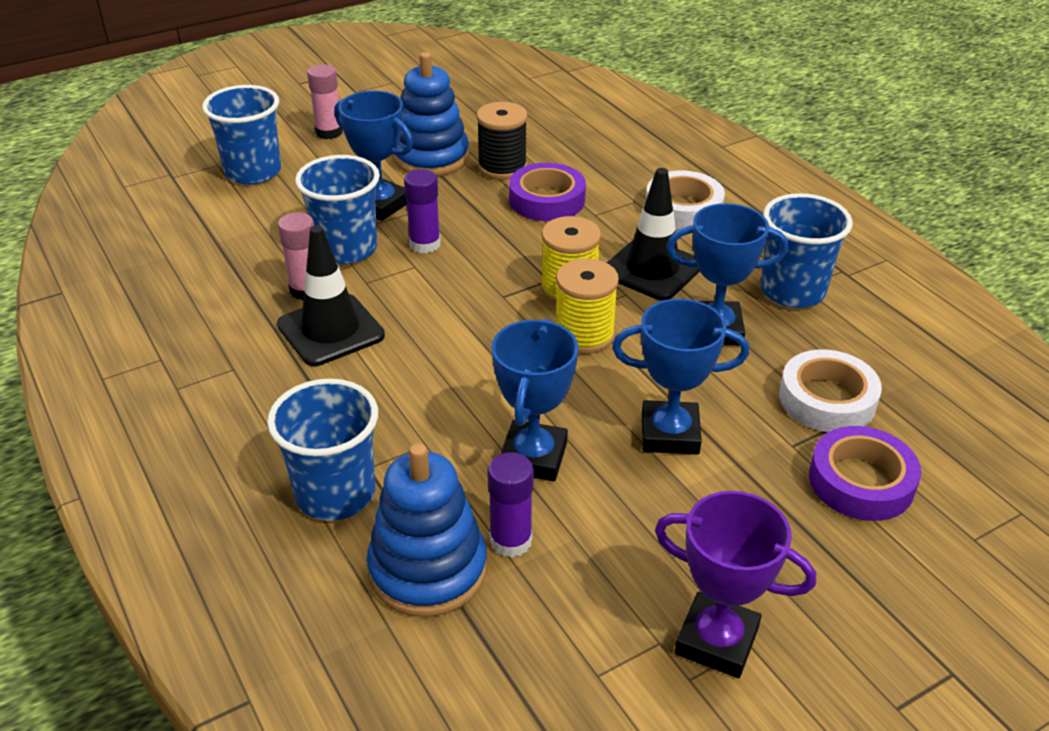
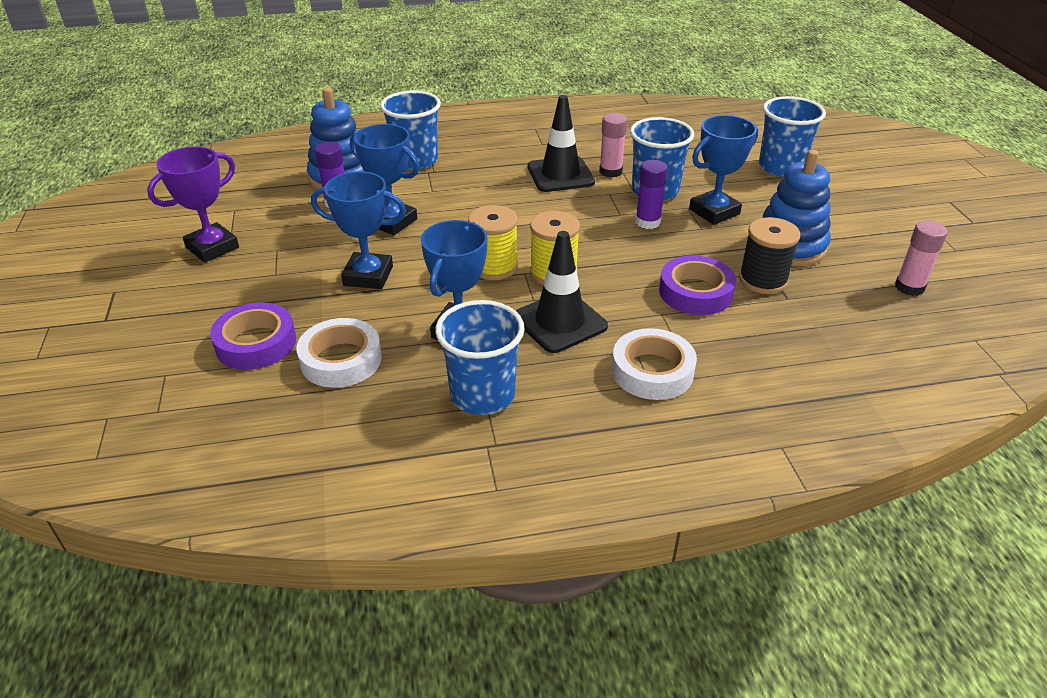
camera: 110 degrees right, 0 degrees up
(329, 132) = (845, 204): pink glue stick -> pink glue stick (909, 287)
(670, 434) = (368, 276): blue trophy -> blue trophy turned 75 degrees clockwise

